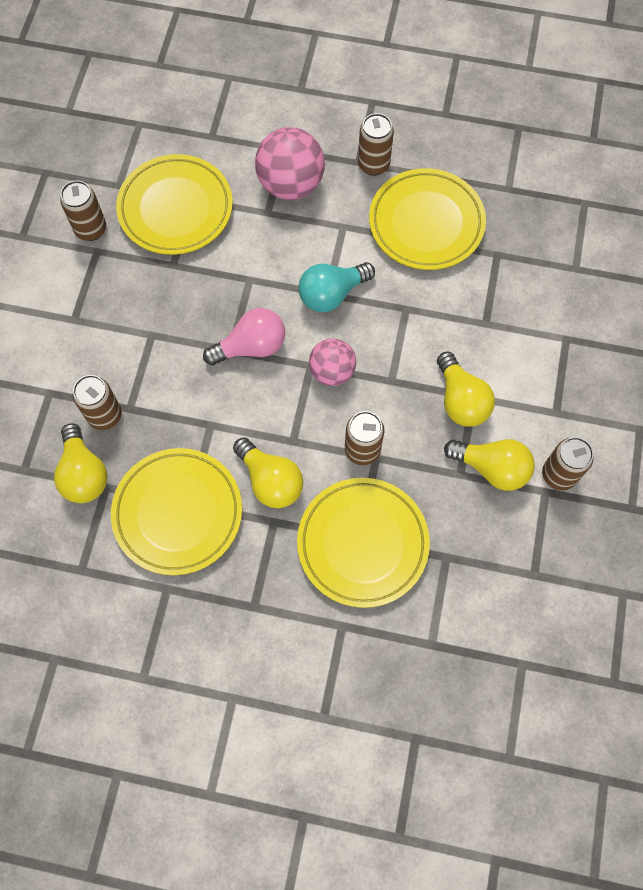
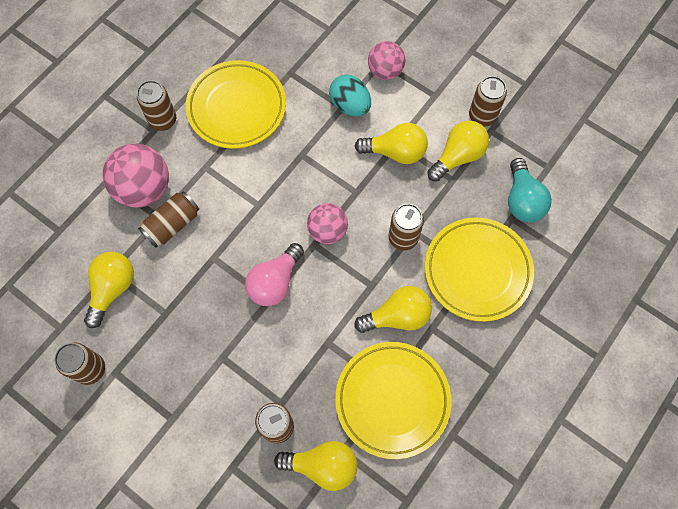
camera: 65 degrees left, 0 degrees up
(175, 209) = (112, 289): yellow plate -> yellow light bulb
(251, 347) = (275, 282): pink light bulb -> pink light bulb turned 150 degrees counterclockwise
(266, 227) = (172, 224): none -> brown can
(332, 294) = (261, 201): turquoise light bulb -> turquoise light bulb (522, 200)
(491, 330) = (350, 105): none -> turquoise egg
(556, 347) = (385, 71): none -> pink ball

